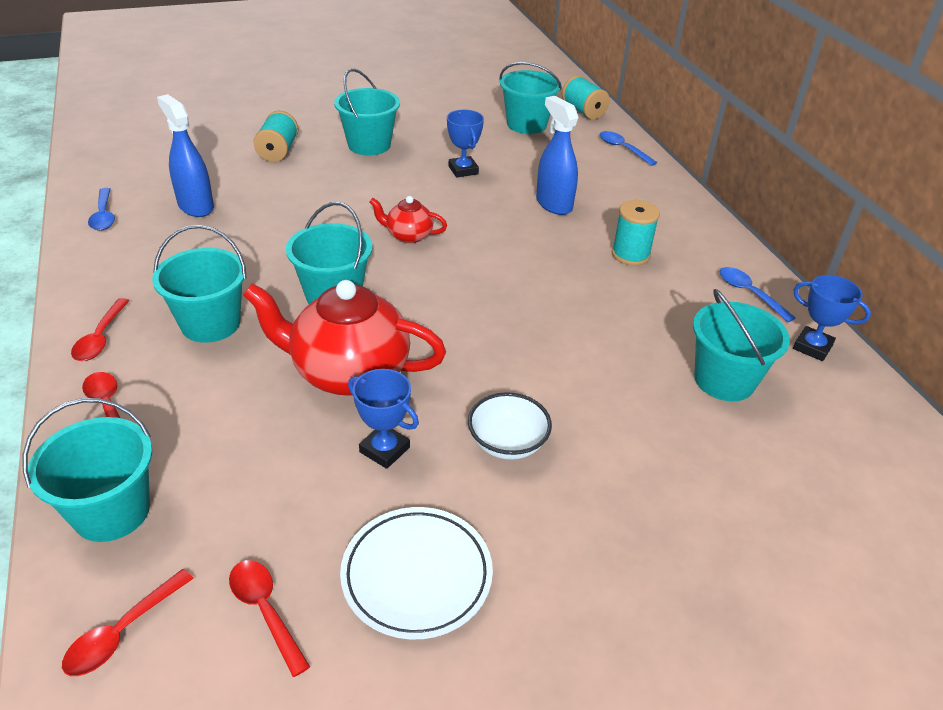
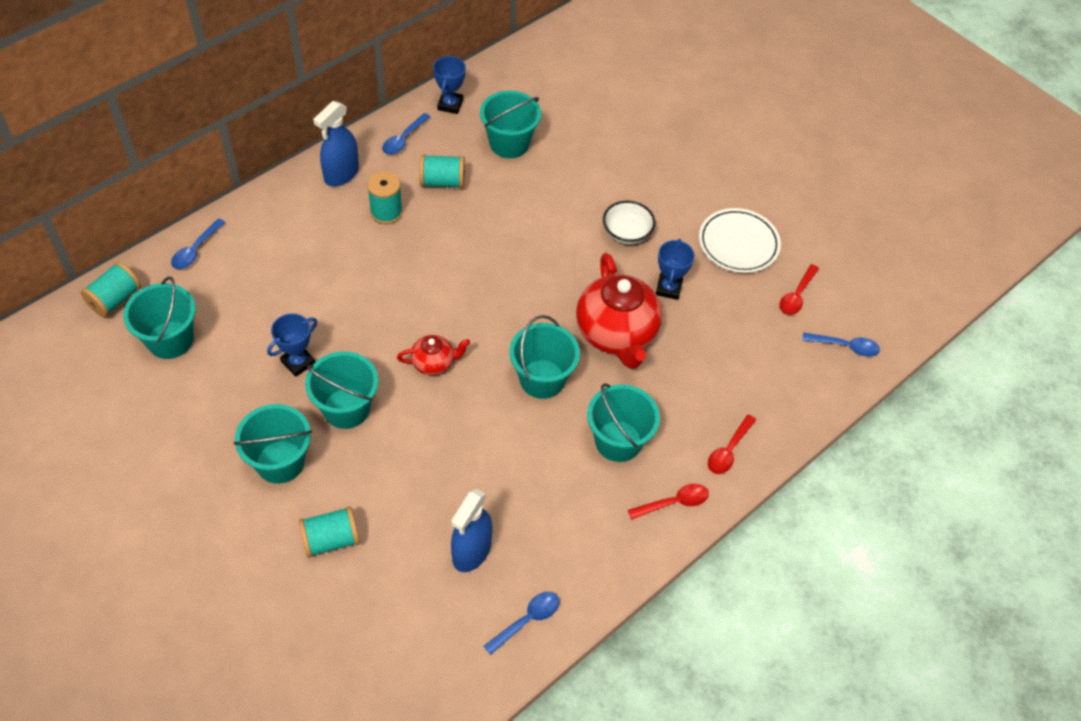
camera: 115 degrees left, 15 degrees up
(112, 511) = (792, 396): turquoise bucket -> turquoise bucket (346, 408)
(123, 632) = (845, 346): red spoon -> blue spoon
(408, 235) = (434, 363): red teapot -> red teapot turned 90 degrees counterclockwise
(553, 204) = (330, 277): blue spray bottle -> blue spray bottle (341, 174)
(666, 304) = (442, 182): none -> turquoise spool

